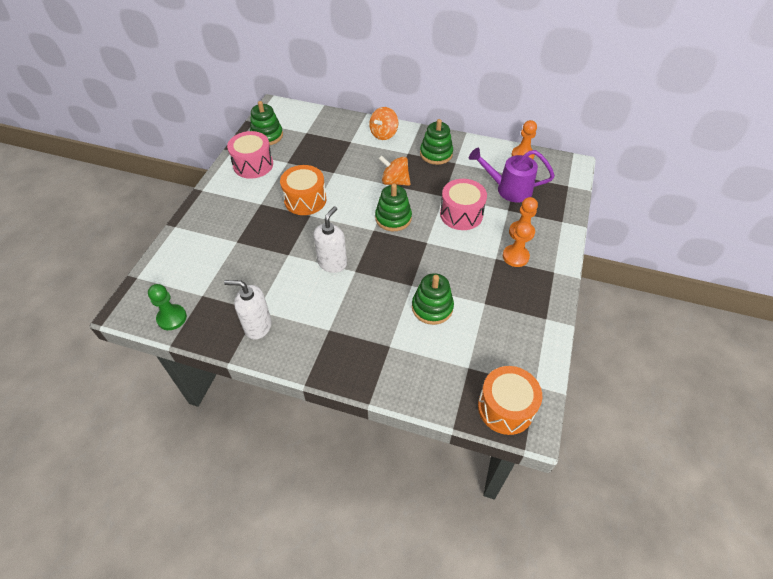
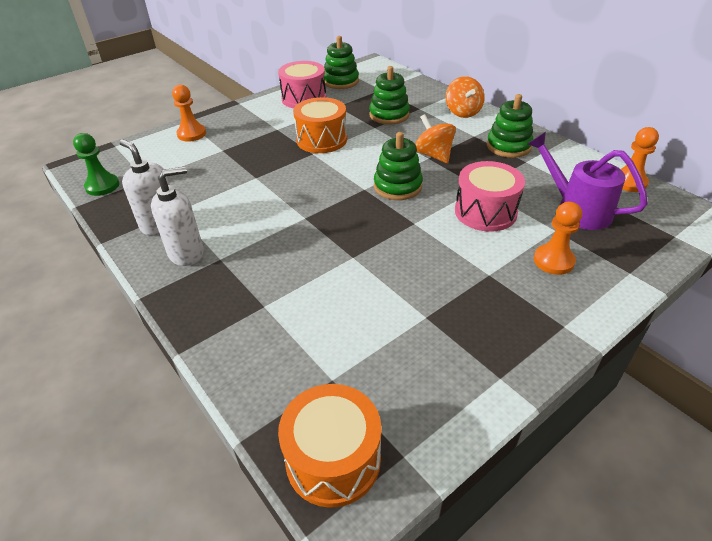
camera: 35 degrees right, 10 degrees down
(332, 263) = (289, 201): white soap dispenser -> white soap dispenser (186, 253)
(384, 134) = (462, 112): orange spinning top -> orange spinning top turned 75 degrees counterclockwise
(432, 307) = (354, 290): green stacking toy -> green stacking toy (389, 115)
(515, 256) = (520, 284): orange pawn -> orange pawn (191, 134)

